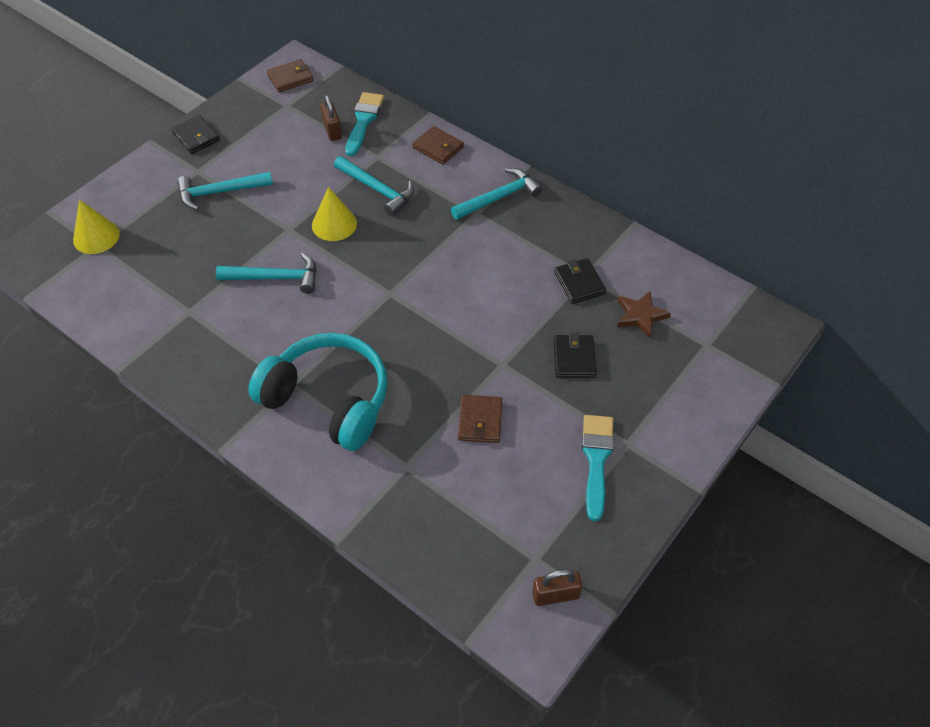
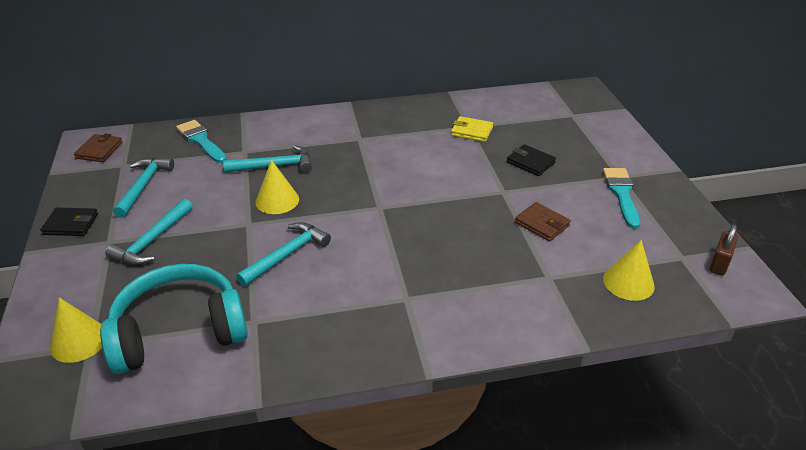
camera: 50 degrees left, 15 degrees down
(328, 400) = (444, 286): turquoise headphones -> turquoise headphones (179, 331)
(332, 130) = (186, 157): brown padlock -> none
(438, 147) = (278, 124): brown wallet -> none
(454, 531) = (628, 282): none -> yellow cone
(499, 197) = (359, 124): turquoise hammer -> turquoise hammer (144, 186)
(579, 283) = (471, 131): black wallet -> yellow wallet
(596, 459) = (621, 194): turquoise brush -> turquoise brush turned 45 degrees clockwise
(640, 315) = (524, 124): brown star -> none

